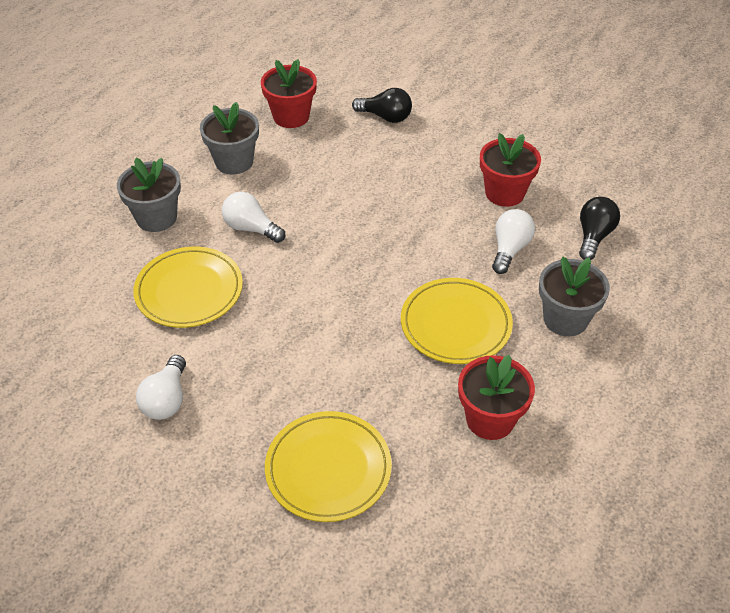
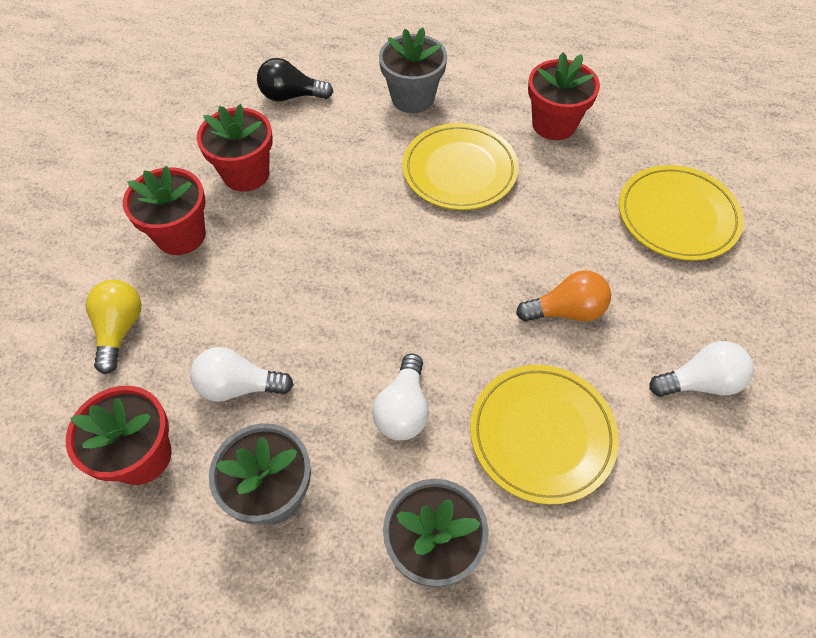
camera: 110 degrees left, 10 degrees up
(275, 342) = (566, 311): none -> orange light bulb
(385, 117) = (120, 330): black light bulb -> yellow light bulb
(454, 151) = (181, 235): none -> red flower pot
(509, 249) = (336, 152): white light bulb -> white light bulb (239, 386)

